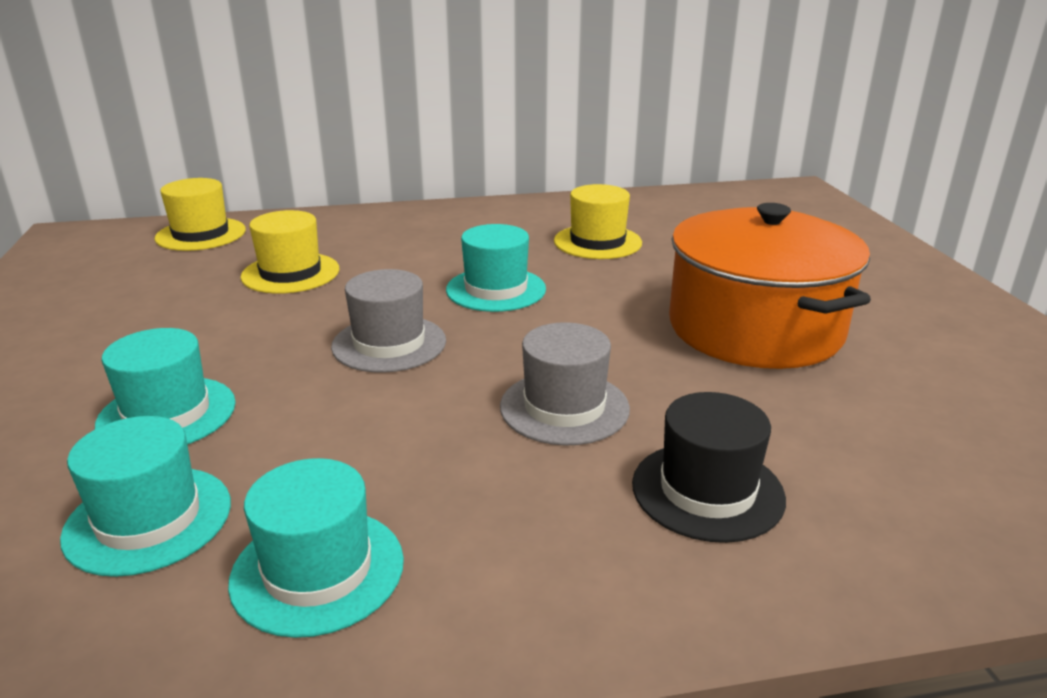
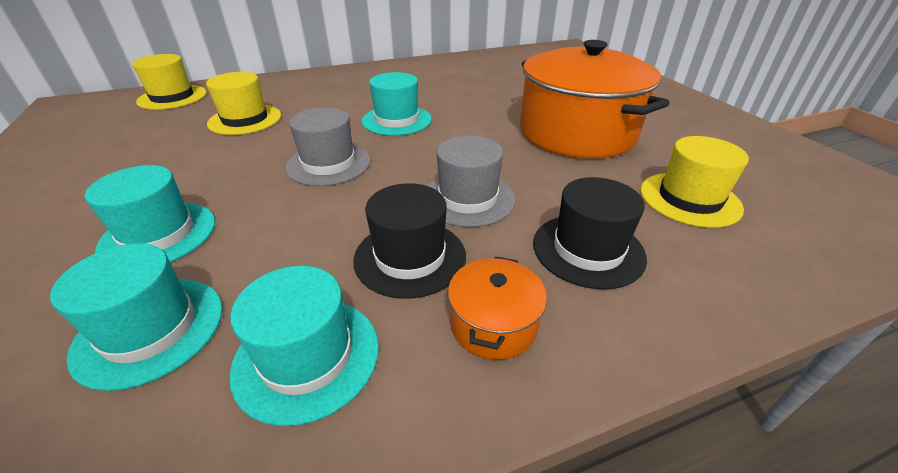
camera: 10 degrees left, 10 degrees up
(467, 474) = (410, 257): none -> black hat
(549, 564) = (493, 324): none -> orange pot
(597, 242) = (456, 85): yellow hat -> yellow hat (689, 199)

